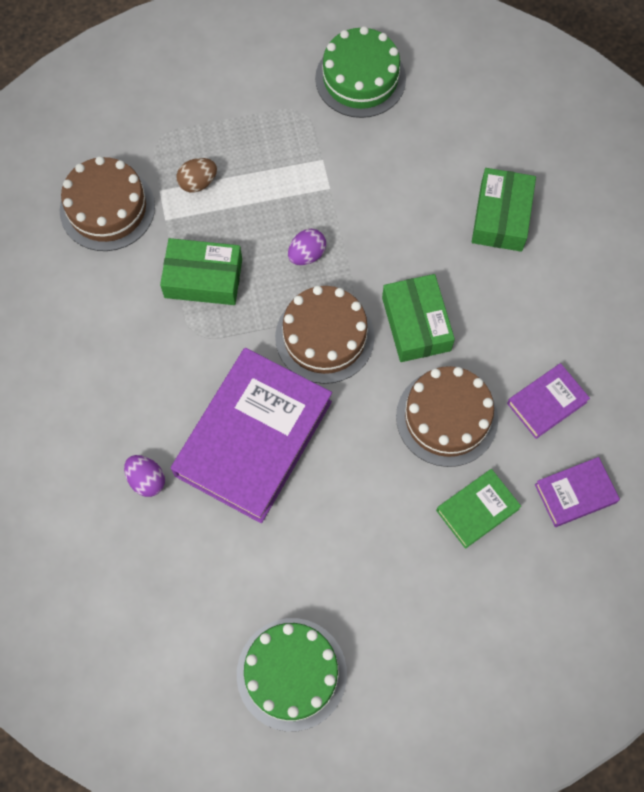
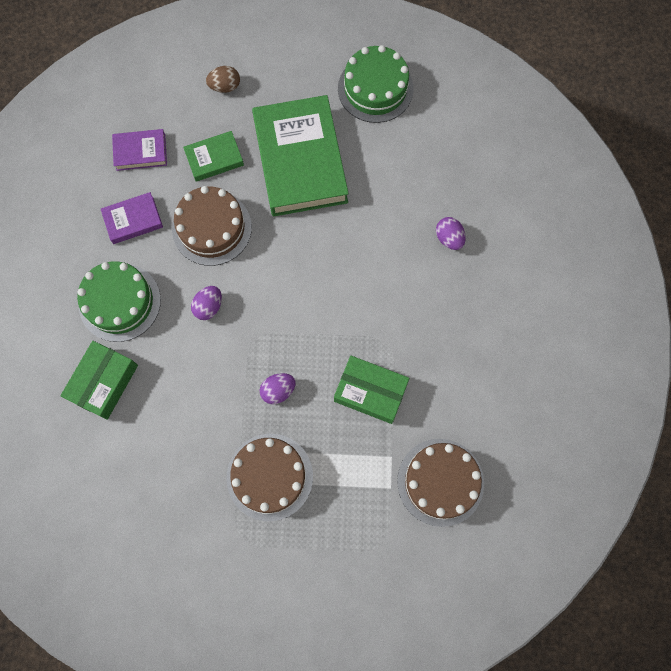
camera: 165 degrees left, 5 degrees up
(198, 183) = (354, 486): brown egg -> brown egg (225, 86)
(254, 438) = (361, 249): purple book -> none
(324, 337) = (284, 315): brown cake -> brown cake (269, 476)
(360, 79) = (175, 560): green cake -> green cake (119, 302)
(364, 536) = (300, 160): none -> green book
(416, 324) = (209, 307): green box -> purple egg

